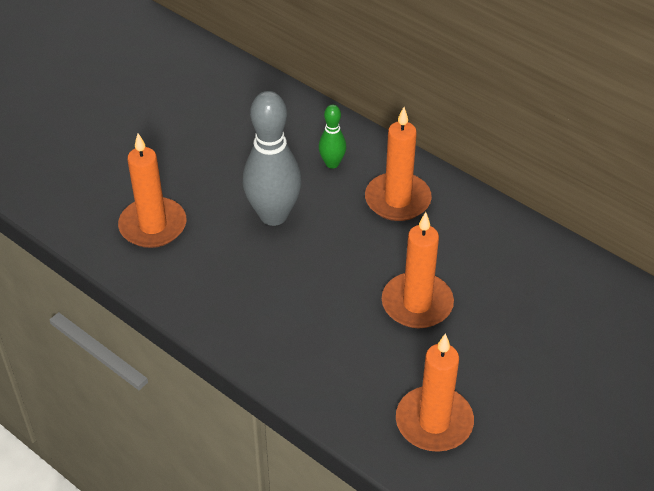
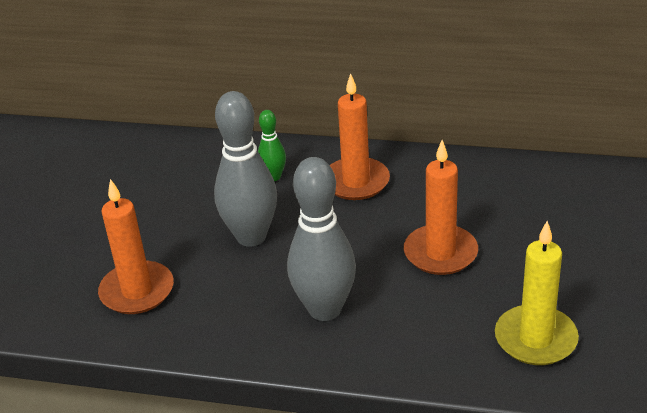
camera: 25 degrees left, 10 degrees down
(284, 311) = (325, 309): none -> grey bowling pin
(434, 422) = (535, 339): orange candle -> yellow candle

